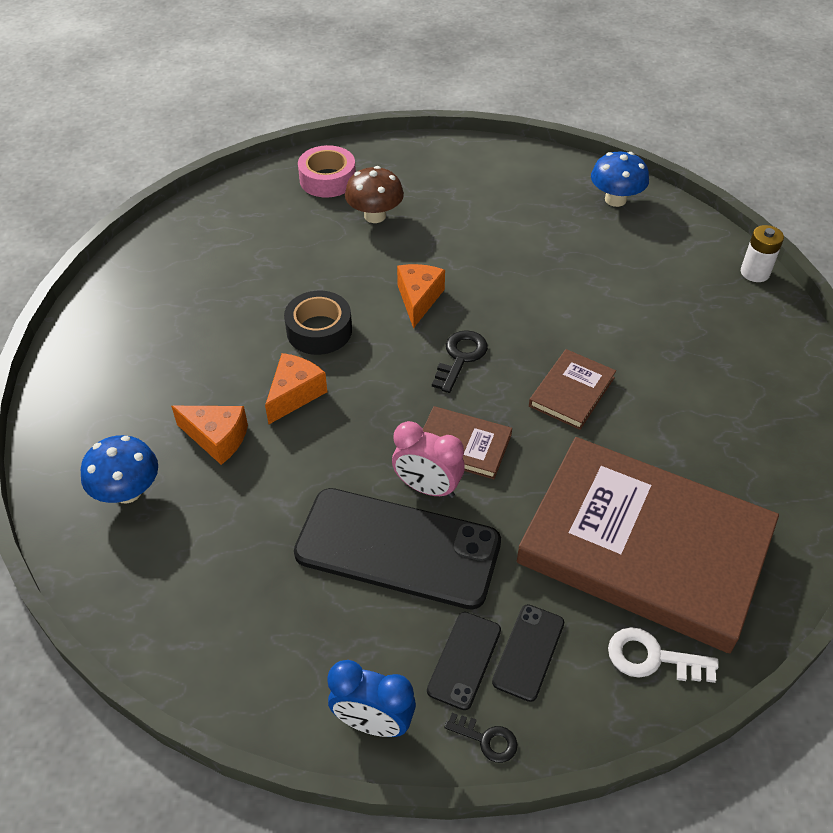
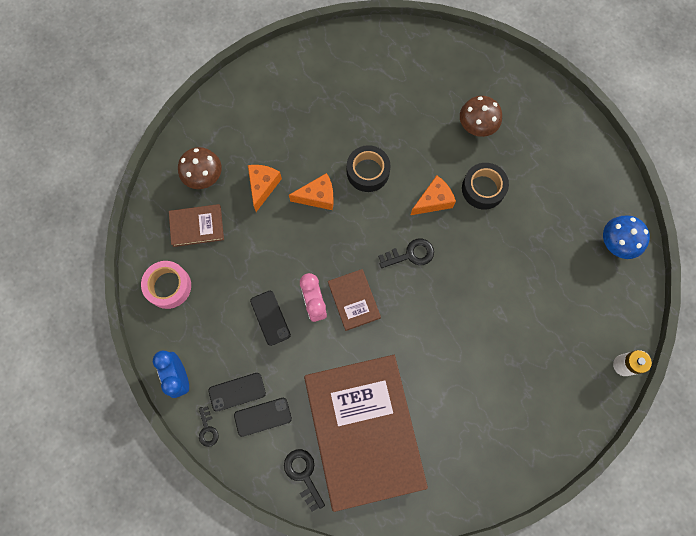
camera: 50 degrees right, 25 degrees up
(127, 491) = (204, 176): blue mushroom -> brown mushroom
(217, 438) = (263, 186): orange cheese -> orange cheese turned 150 degrees counterclockwise
(327, 179) = (482, 77): pink tape -> pink tape (168, 286)
(398, 548) = (270, 318): black phone -> black phone, size x0.46
(450, 254) = (483, 189): none -> black tape
(572, 392) = (435, 327): brown book -> brown book (197, 226)
(652, 658) = (303, 474): white key -> black key

